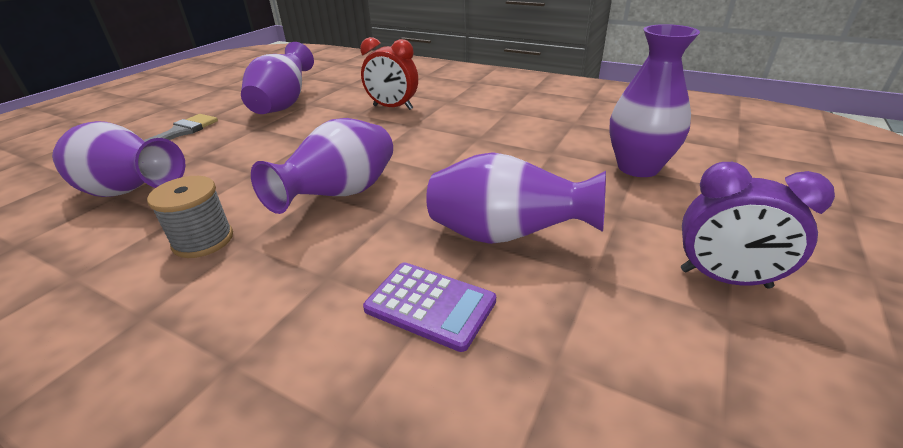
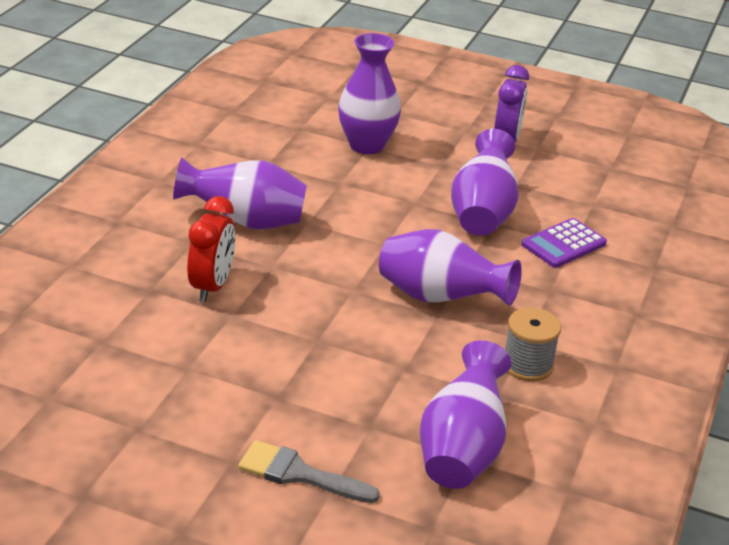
camera: 100 degrees left, 0 degrees up
(284, 105) = (189, 392): purple vase -> purple vase (245, 222)
(430, 305) = (563, 244): purple calculator -> purple calculator turned 150 degrees counterclockwise

